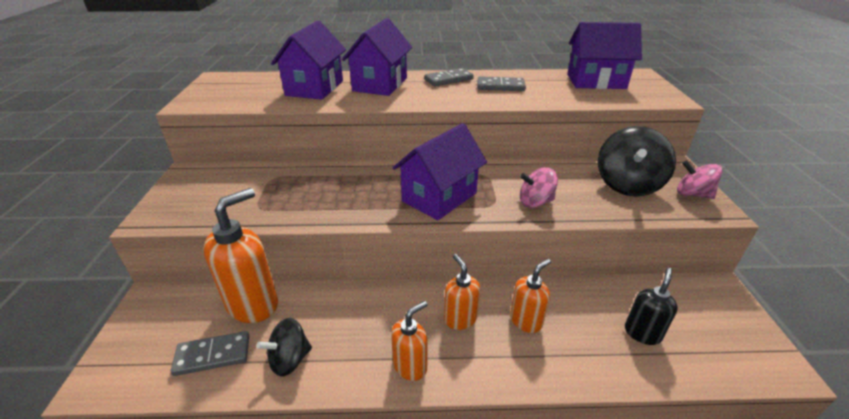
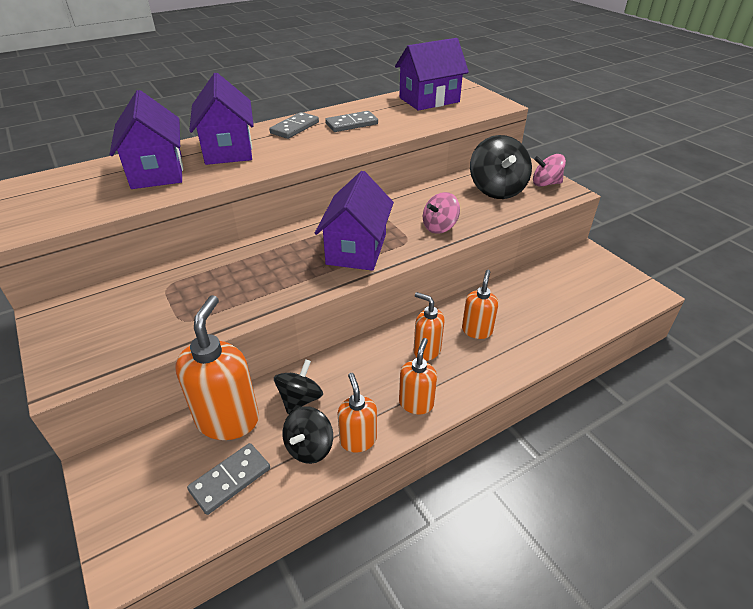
camera: 30 degrees left, 5 degrees up
(317, 313) = (300, 399): none -> black spinning top
(332, 374) = (358, 440): none -> orange soap dispenser
(642, 333) = (559, 305): black soap dispenser -> none

